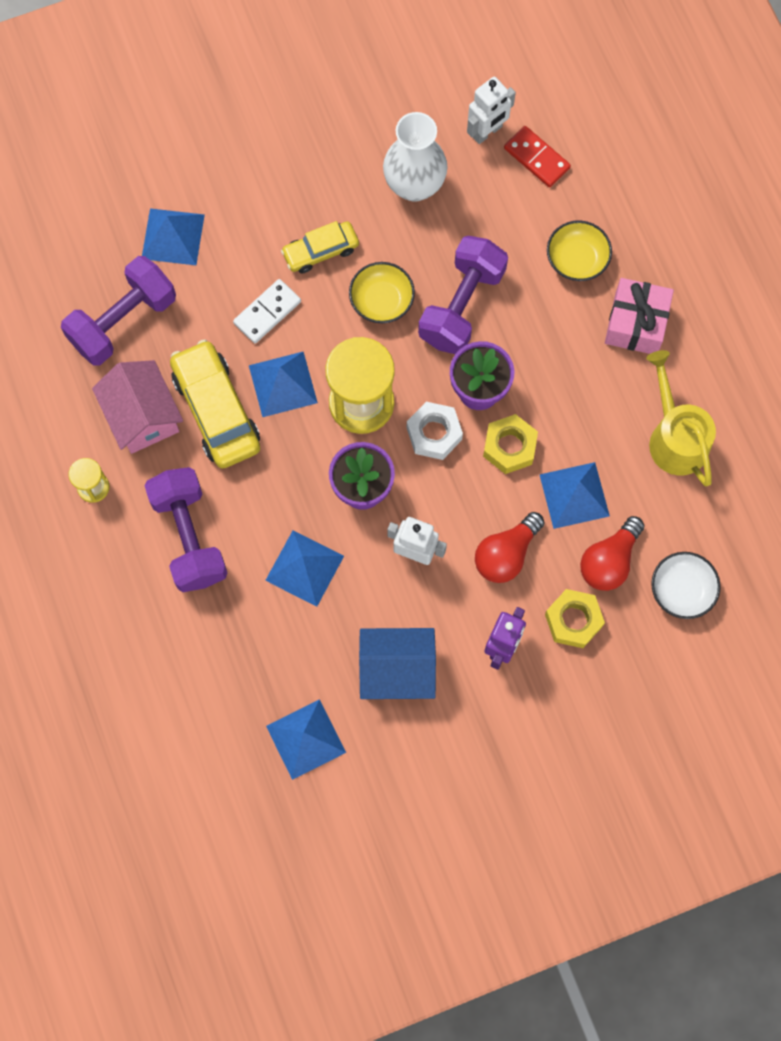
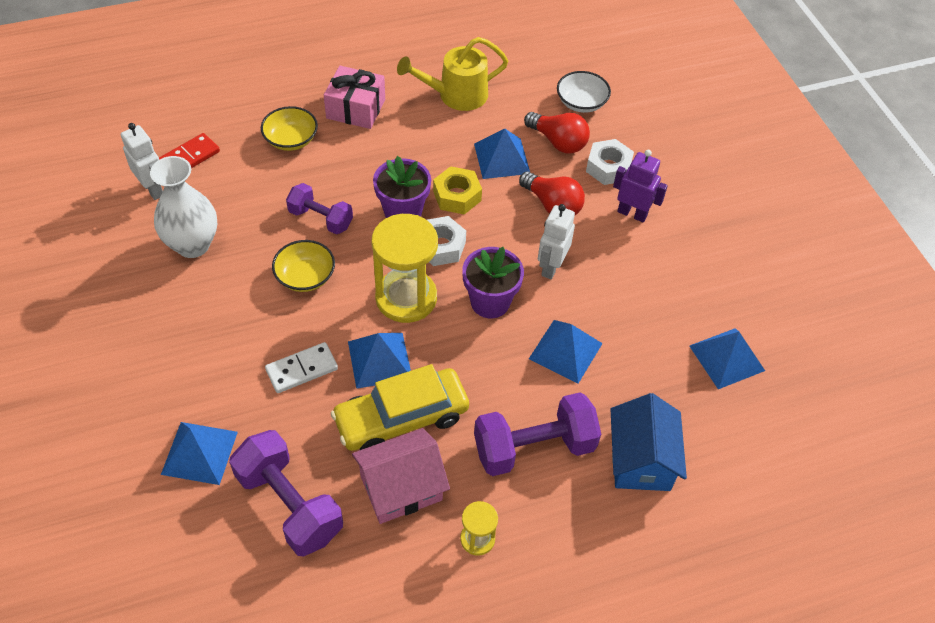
camera: 90 degrees left, 20 degrees down
(267, 312) = (302, 369): white domino -> white domino turned 75 degrees counterclockwise
(320, 251) = (245, 322): yellow car -> none
(397, 670) = (657, 286): blue house -> blue house (641, 460)
(461, 306) = (321, 219): purple dumbbell -> purple dumbbell, size x0.63
(573, 620) = (608, 167): yellow nut -> white nut

